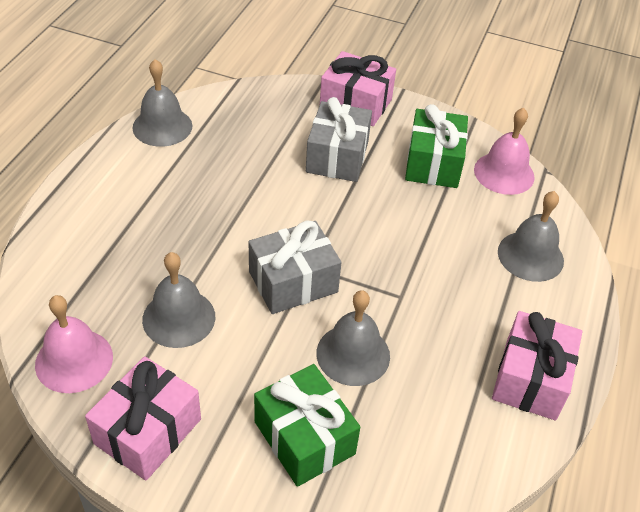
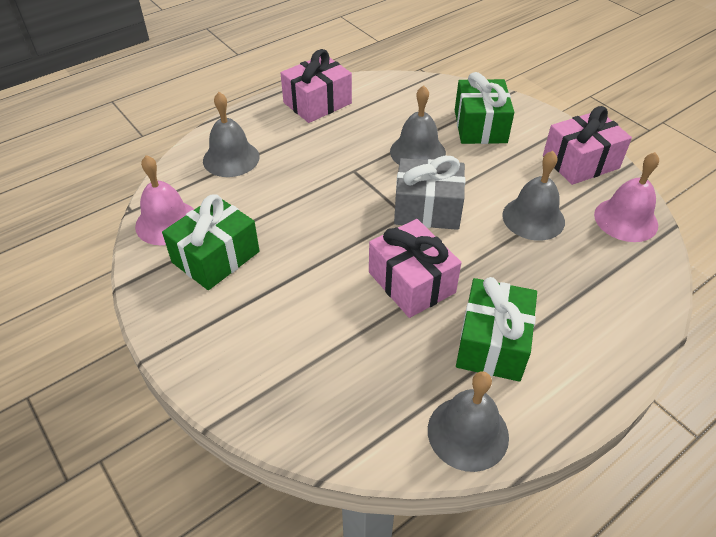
camera: 145 degrees left, 0 degrees up
(169, 184) = (492, 343): none -> green gift
(337, 156) = (298, 303): grey gift -> none
(355, 104) = (217, 362): pink gift -> pink gift (411, 282)

